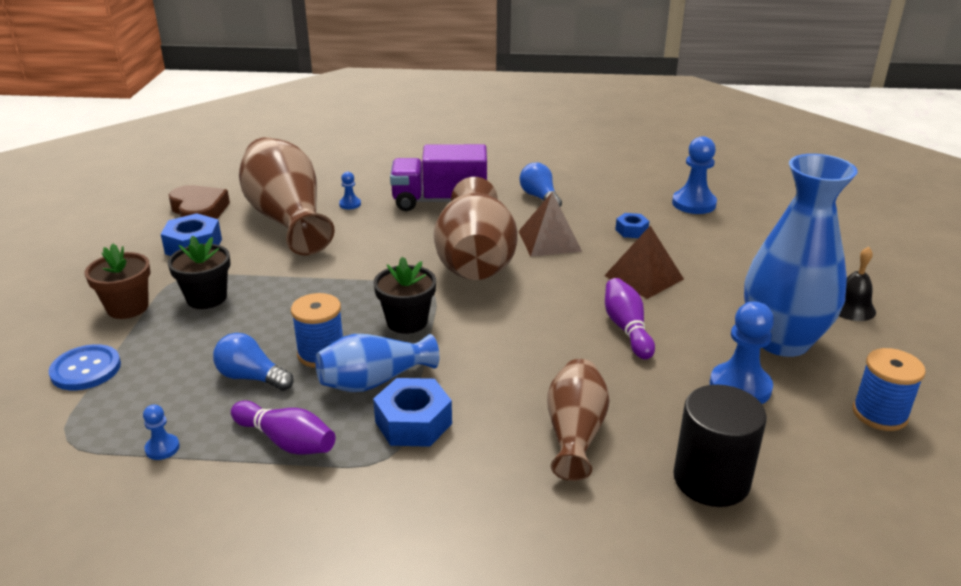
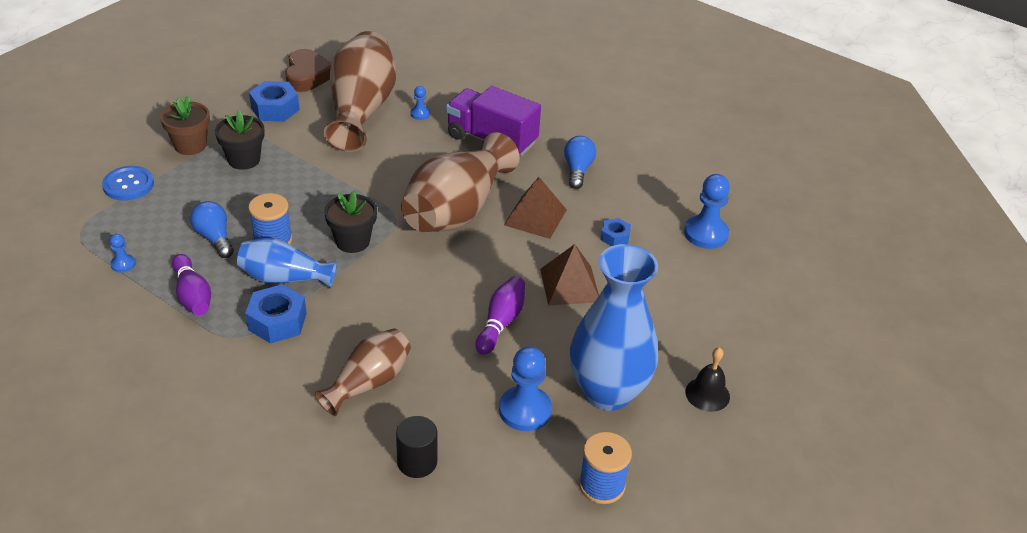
camera: 30 degrees right, 10 degrees up
(711, 480) = (417, 462): black cylinder -> black cylinder, size x0.66

